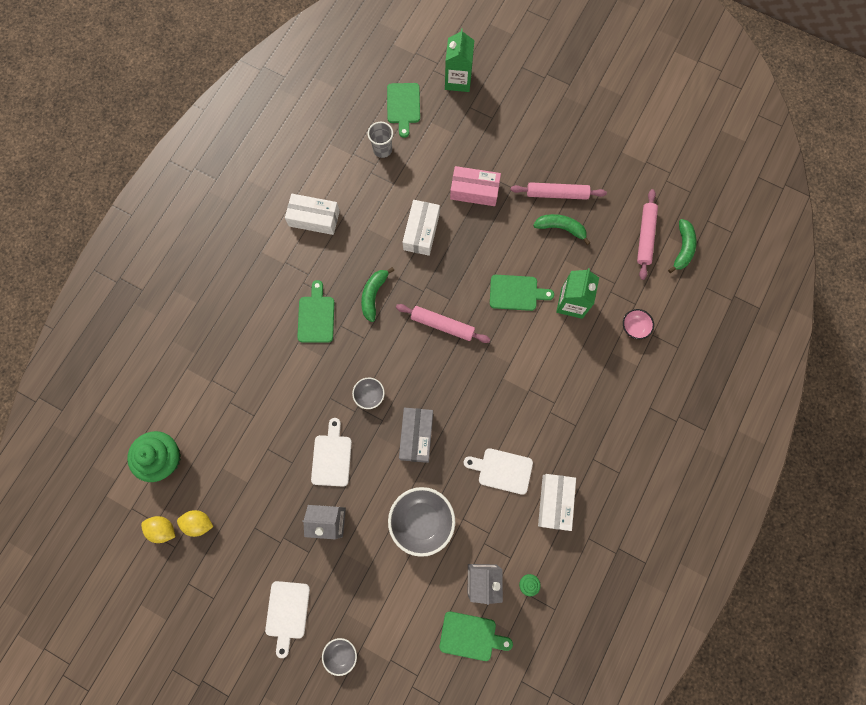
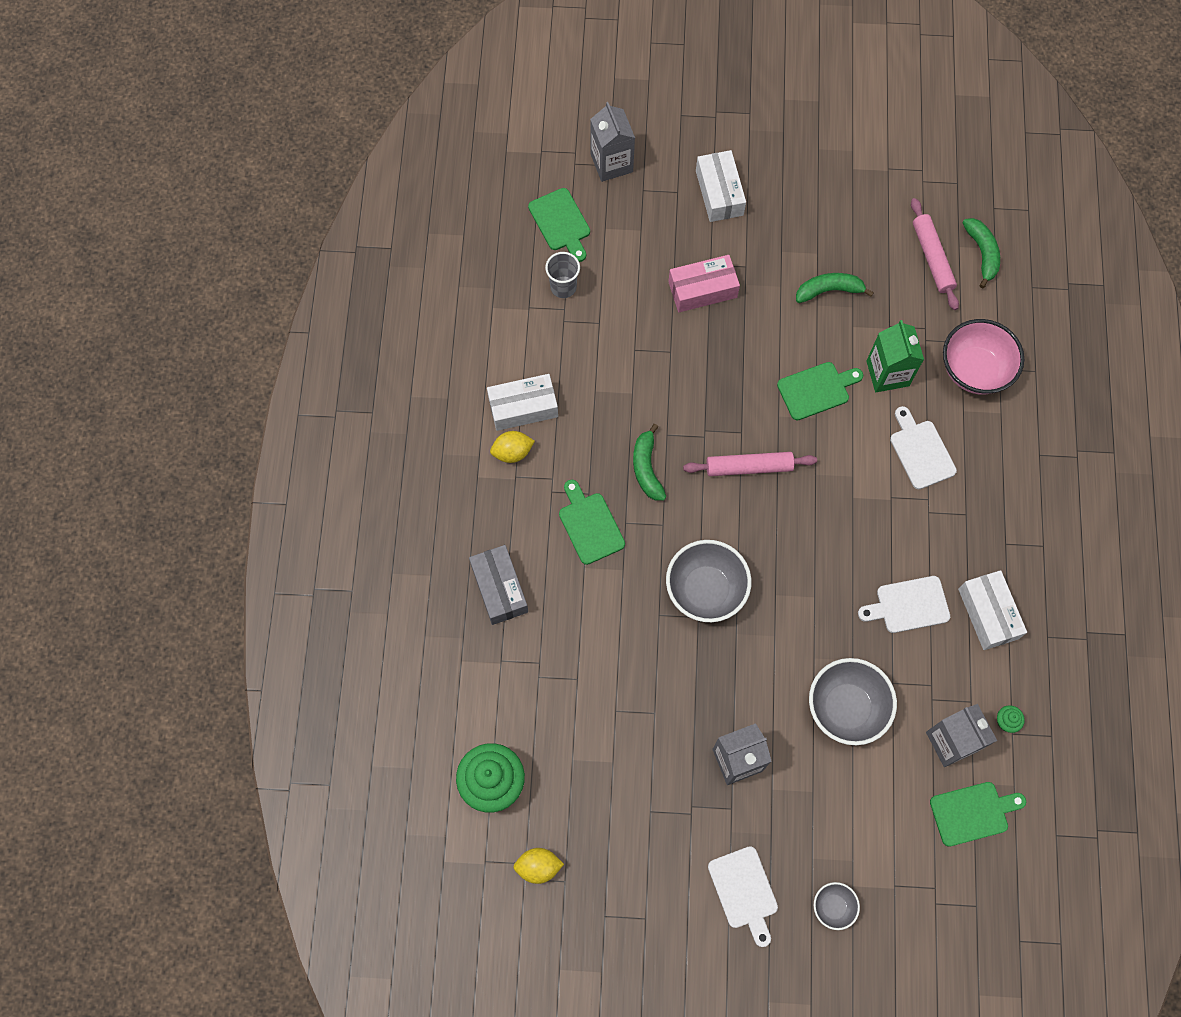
camera: 25 degrees left, 5 degrees down
(199, 523) = (579, 838): yellow lemon -> yellow lemon (512, 452)
(332, 457) = (699, 684): white cutting board -> white cutting board (920, 451)
(369, 395) = (705, 590): grey bowl -> grey bowl, size x1.96
(416, 436) = (787, 612): grey box -> grey box (499, 588)
(421, 231) = (664, 366): white box -> white box (719, 193)
(458, 80) = (611, 163): green carton -> grey carton
(557, 194) = (803, 251): pink rolling pin -> none
(634, 327) = (974, 370): pink bowl -> pink bowl, size x1.96

